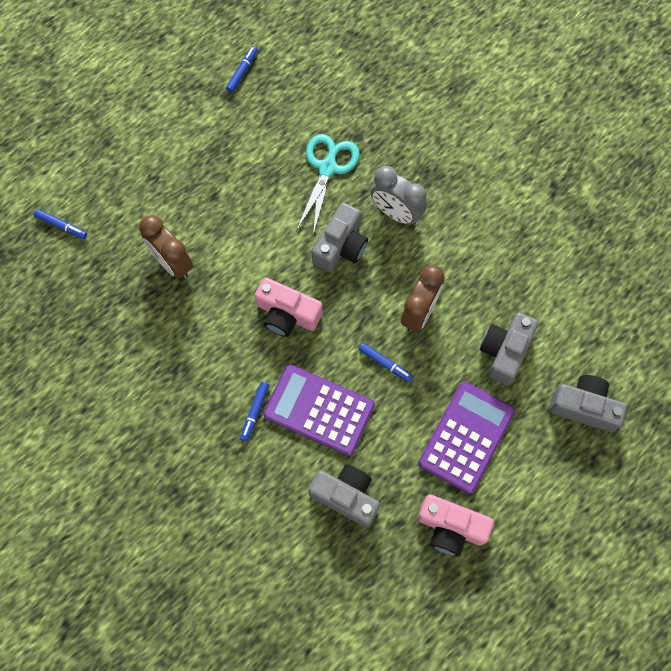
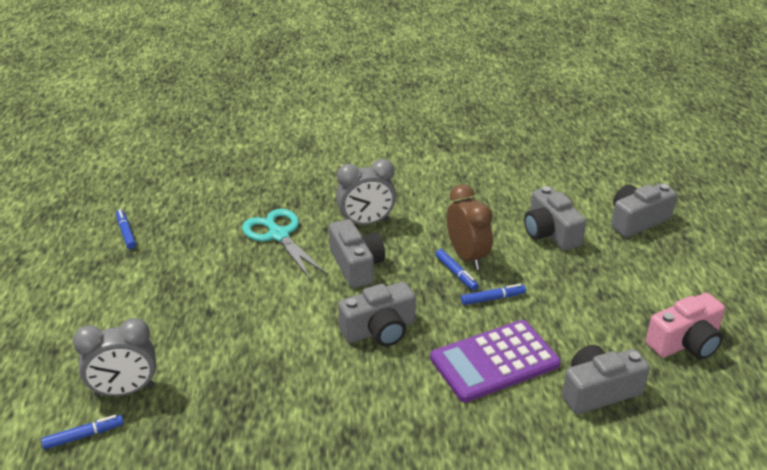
camera: 50 degrees left, 35 degrees down
(110, 213) = (124, 391): none -> grey clock
(172, 263) = (234, 376): brown clock -> none
(255, 412) = (452, 406): blue marker -> blue marker (456, 273)
(287, 314) = (379, 330): pink camera -> grey camera
(466, 437) = (607, 290): purple calculator -> none

